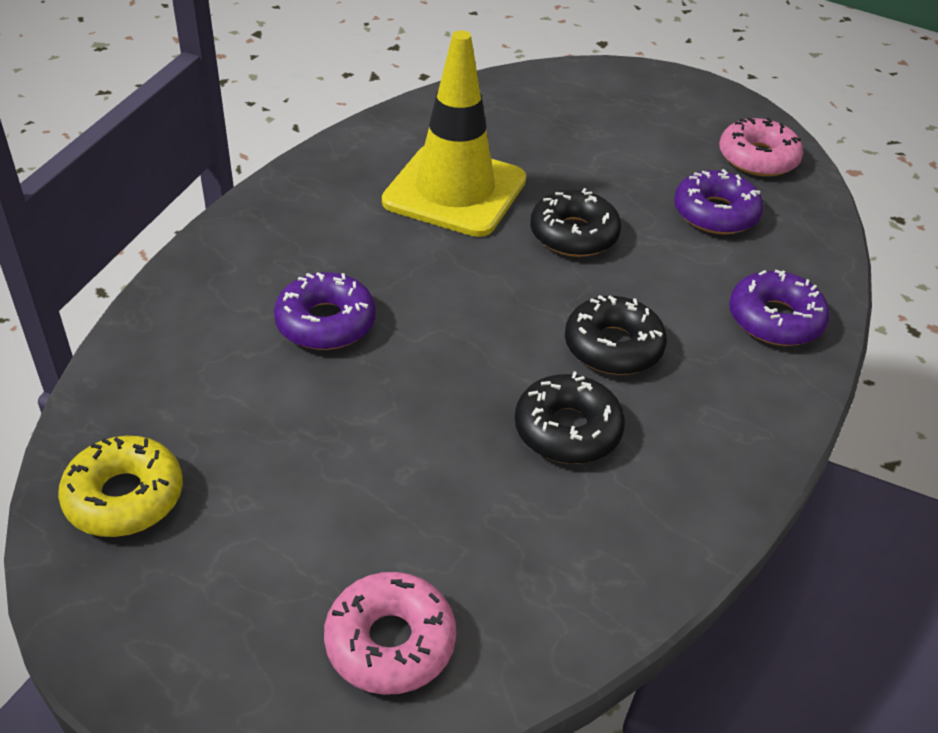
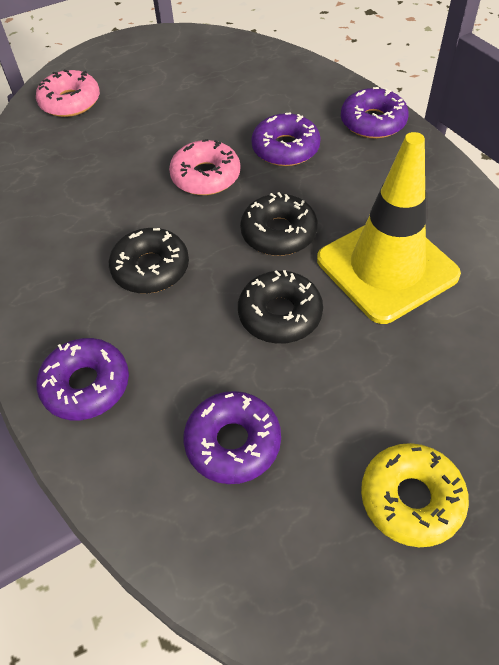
camera: 130 degrees right, 10 degrees up
(124, 497) = (221, 55): yellow donut -> yellow donut (411, 499)
(217, 267) = (373, 122): none -> purple donut
(567, 430) = (112, 210): black donut -> black donut (278, 233)
(758, 158) = (290, 564): pink donut -> pink donut (206, 176)

